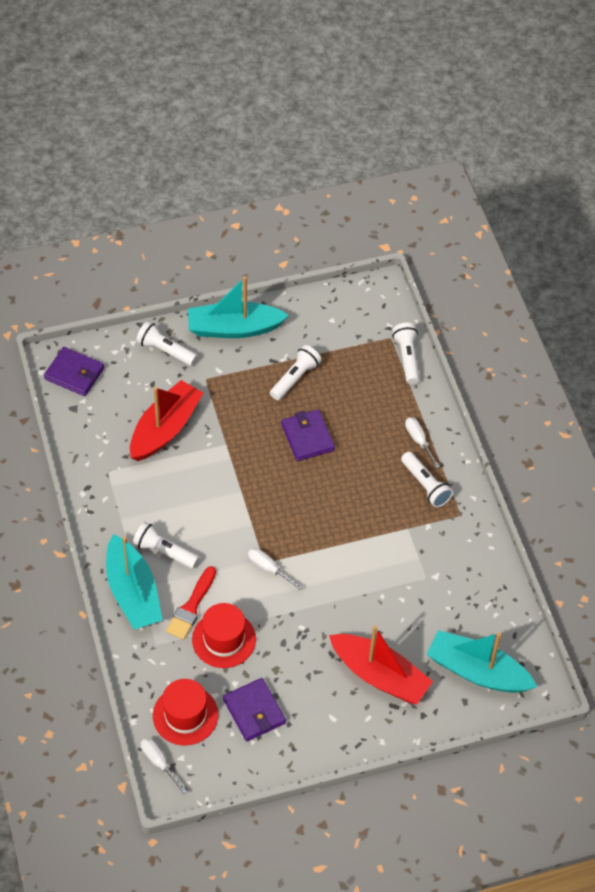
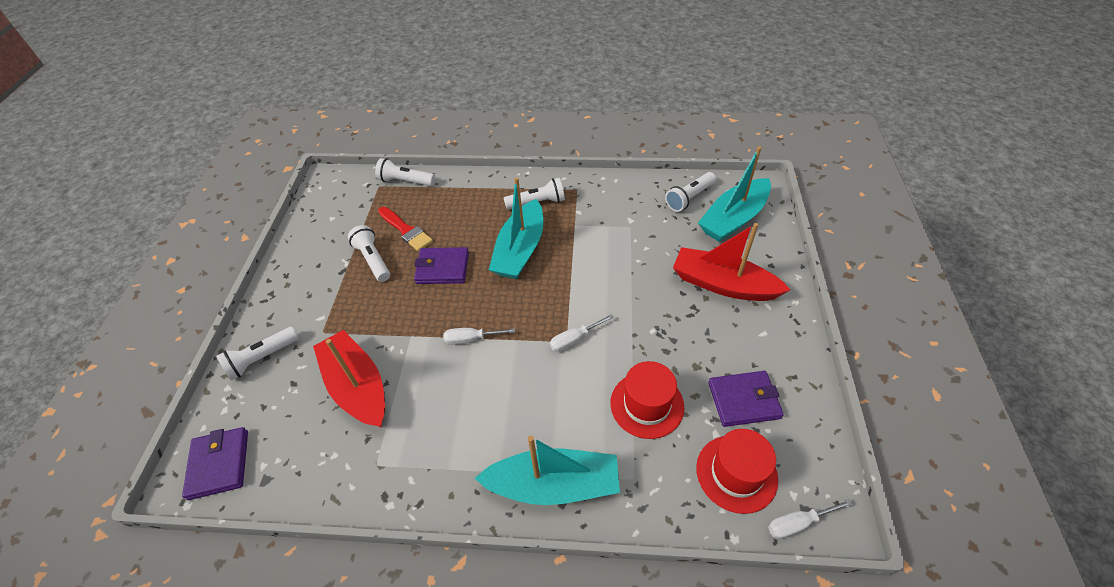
camera: 65 degrees left, 5 degrees down
(74, 374) = (219, 464): purple wallet -> purple wallet turned 60 degrees counterclockwise
(164, 551) = (513, 433): white flashlight -> white flashlight (689, 198)
(191, 607) = (595, 425): red brush -> red brush (406, 230)
(234, 328) = (282, 291): turquoise boat -> turquoise boat (520, 250)
(379, 675) = (723, 284): red boat -> red boat turned 120 degrees counterclockwise
(418, 441) = (491, 195): white screwdriver -> white screwdriver (471, 339)

